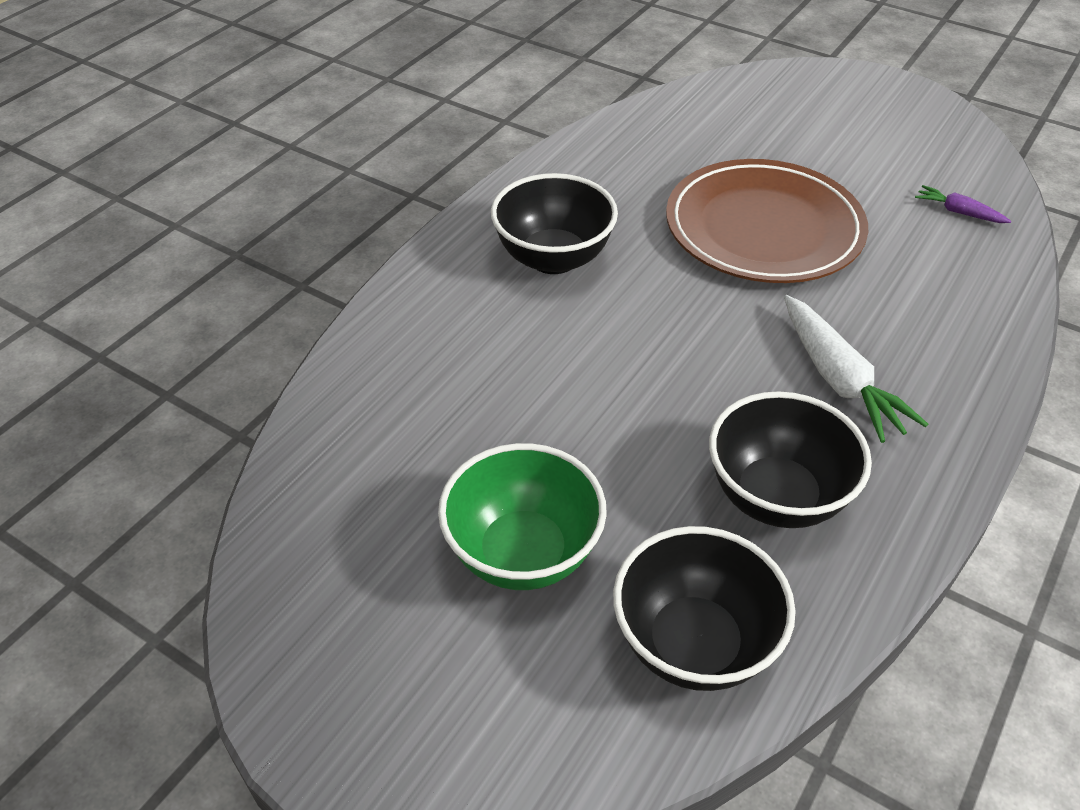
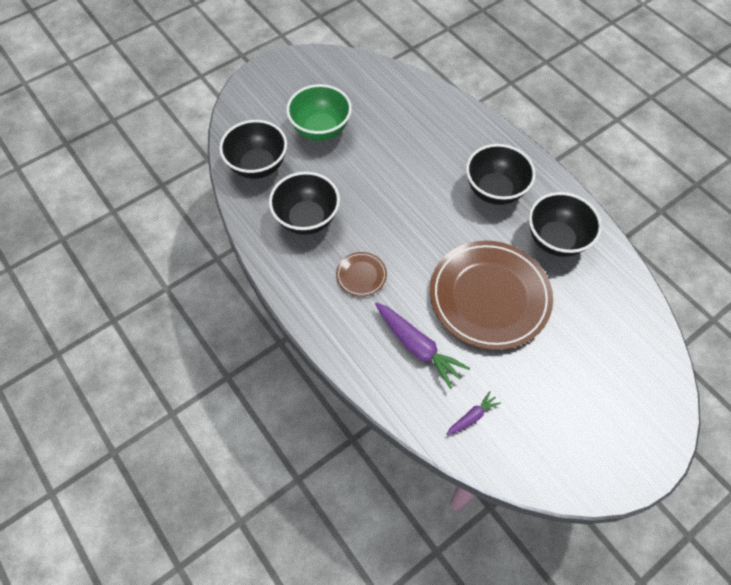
camera: 110 degrees right, 15 degrees up
(614, 183) = (556, 240): none -> black bowl
(838, 379) = (361, 275): white carrot -> brown plate
(907, 283) = (417, 347): none -> purple carrot

